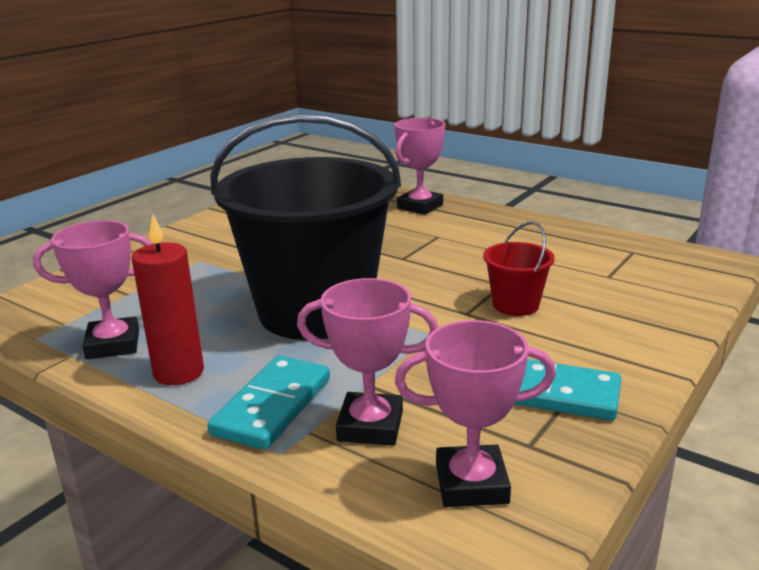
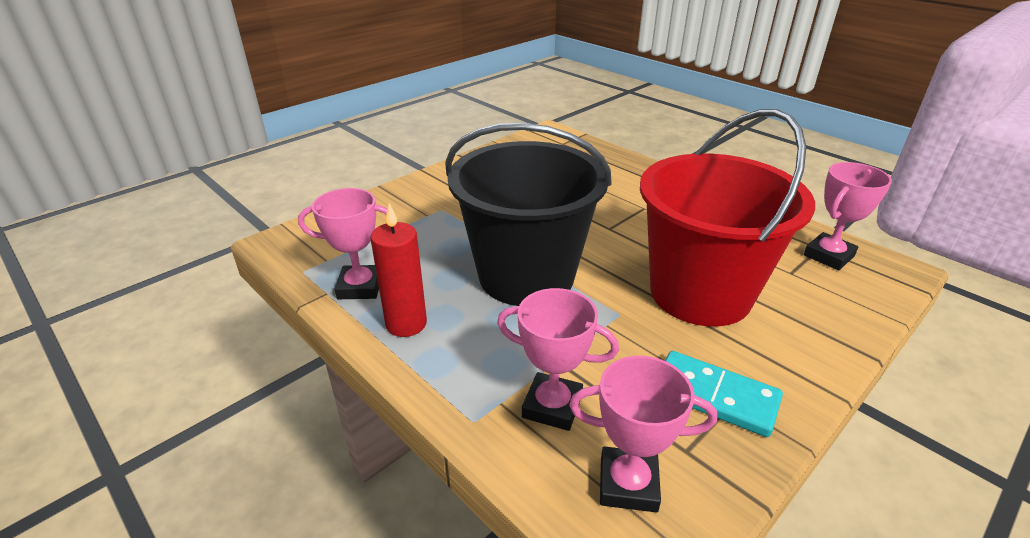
camera: 10 degrees right, 10 degrees up
(273, 406) = (475, 371): turquoise domino -> none
(420, 206) = (634, 173): pink trophy -> pink trophy (828, 256)
(515, 305) = (700, 293): red bucket -> red bucket, size x2.47

